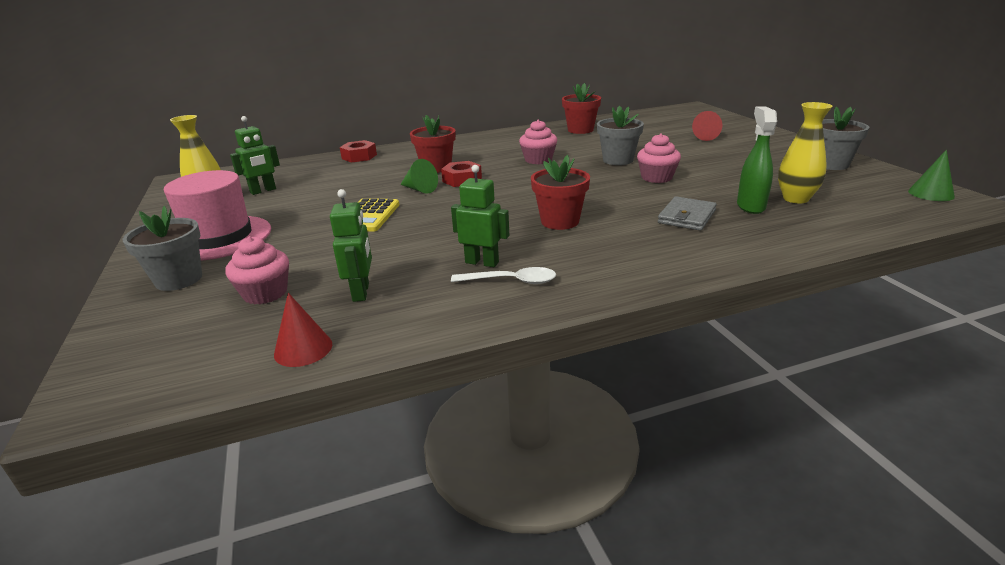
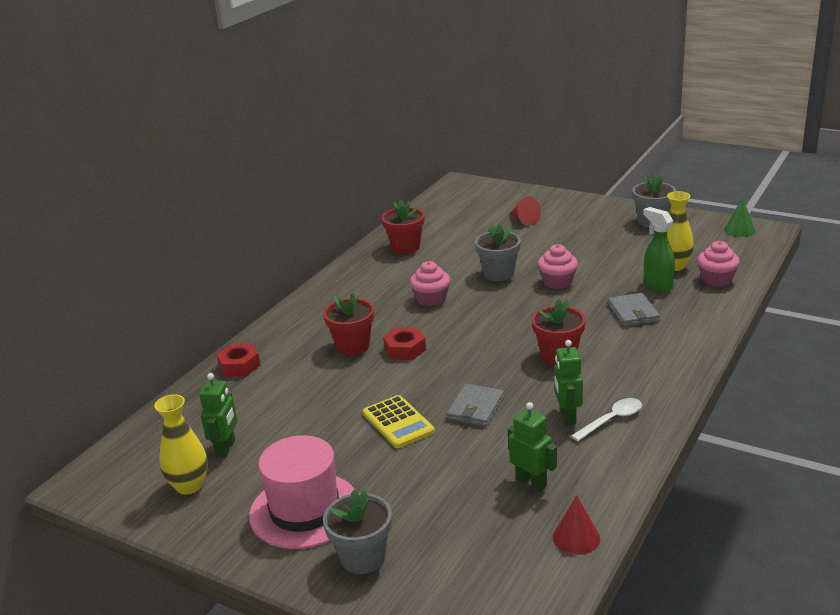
camera: 40 degrees left, 0 degrees up
(265, 293) = (462, 524): pink cupcake -> pink cupcake (716, 279)
(419, 189) = (386, 376): green cone -> none
(431, 229) = (476, 408): none -> grey wallet
(482, 262) = (567, 416): green robot -> green robot turned 75 degrees counterclockwise

